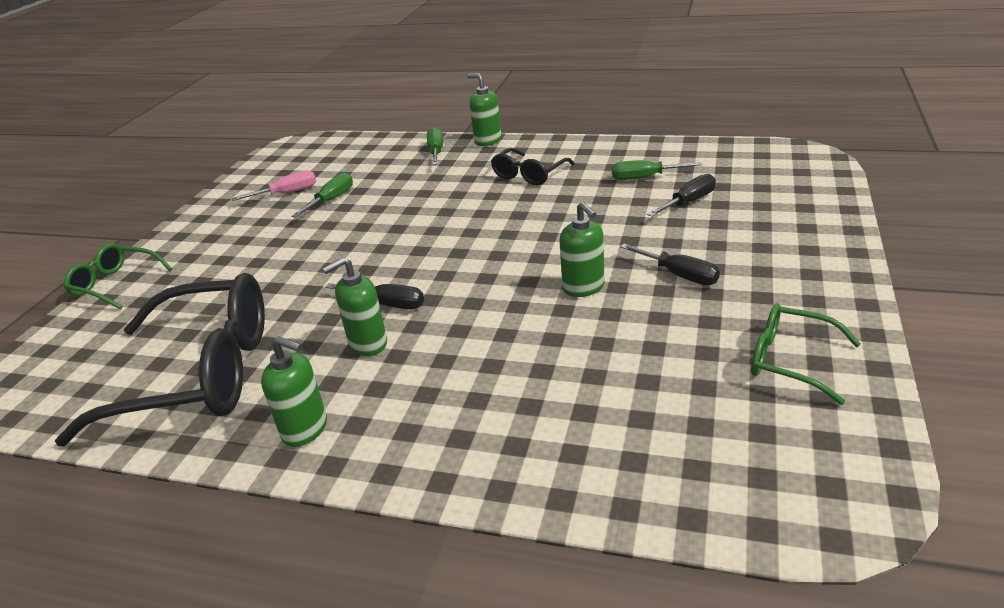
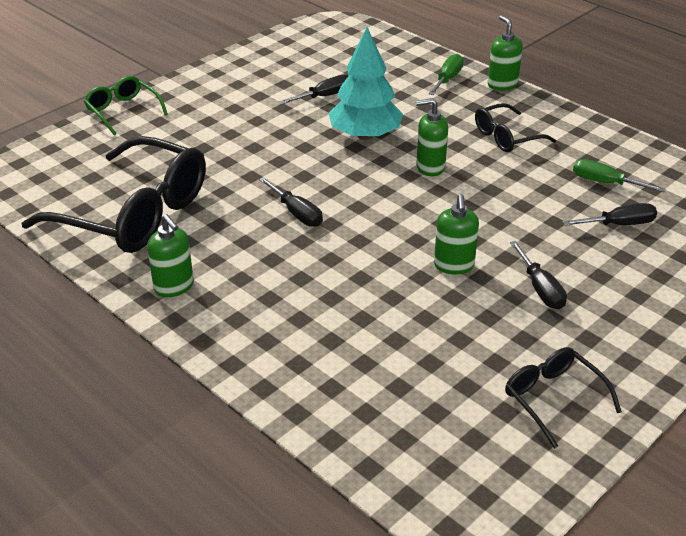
camera: 25 degrees right, 5 degrees up
(287, 193) = (296, 74): pink screwdriver -> none
(331, 200) = (325, 96): green screwdriver -> black screwdriver
(367, 344) = (259, 241): green soap dispenser -> green soap dispenser (430, 167)
(398, 216) = (365, 135): none -> turquoise tree
(791, 361) = (554, 399): green glasses -> black glasses

